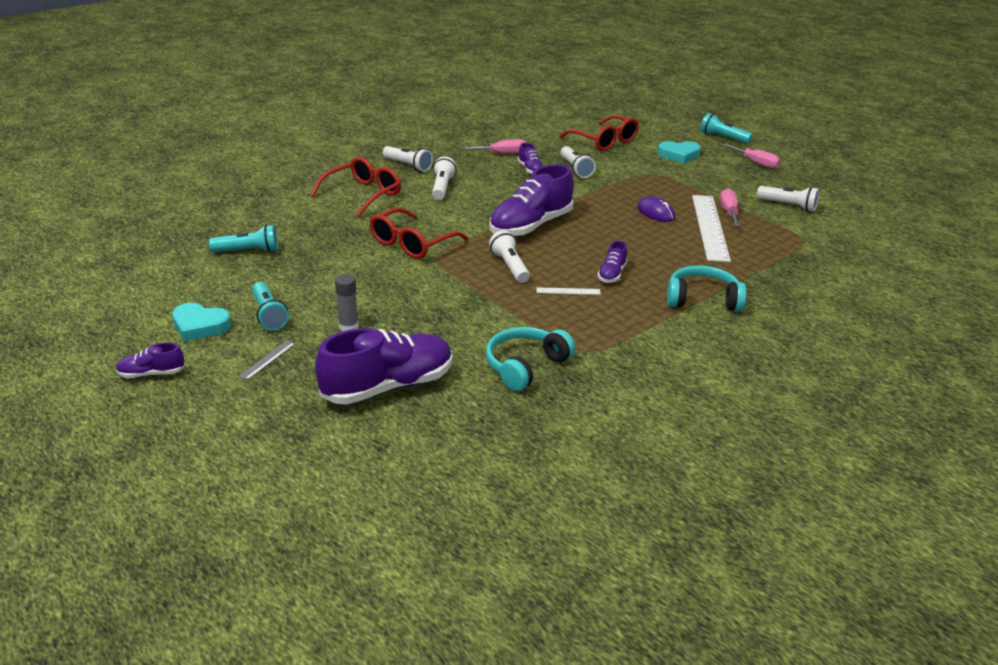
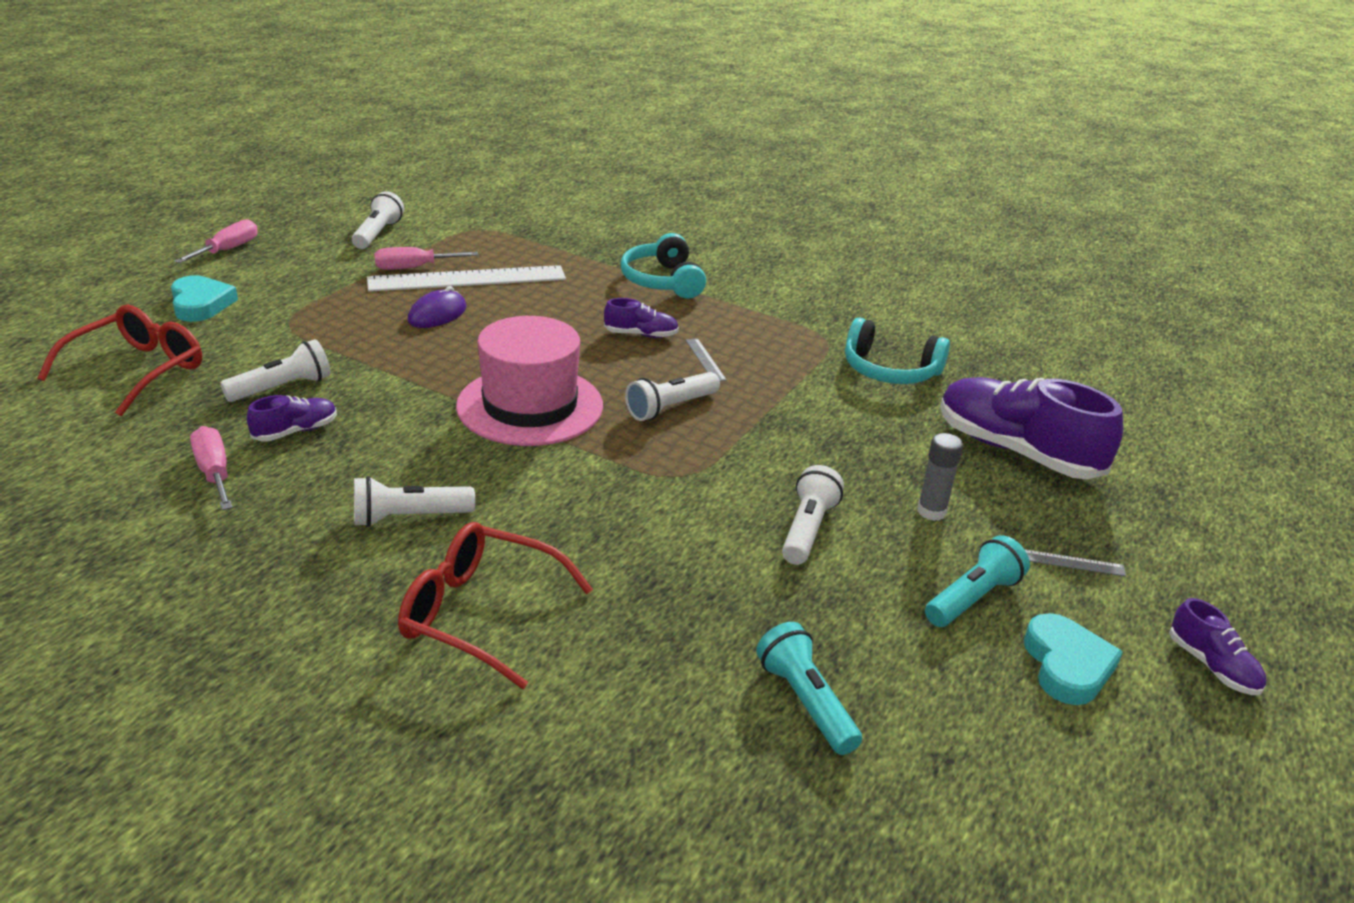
camera: 110 degrees left, 0 degrees up
(408, 166) = (304, 585): white flashlight -> white flashlight (807, 529)
(412, 243) = (653, 507): red glasses -> none
(530, 226) = (530, 406): purple shoe -> pink hat
(568, 291) = (705, 360): white ruler -> grey ruler
(723, 138) = (116, 272): turquoise flashlight -> none

